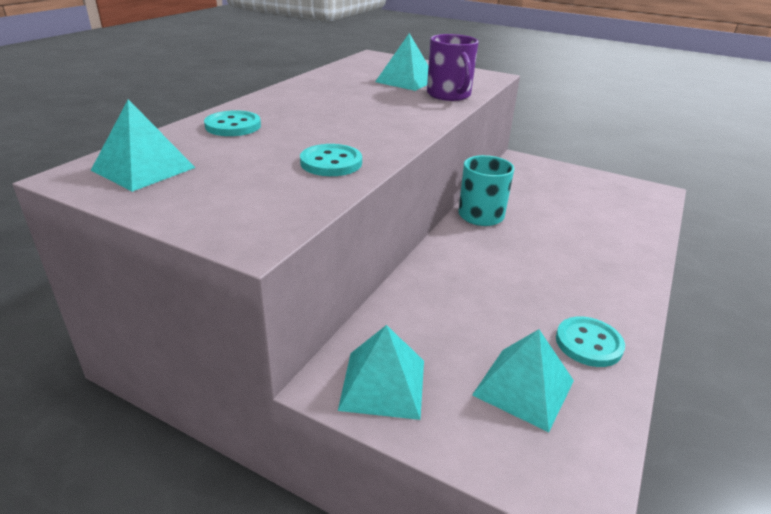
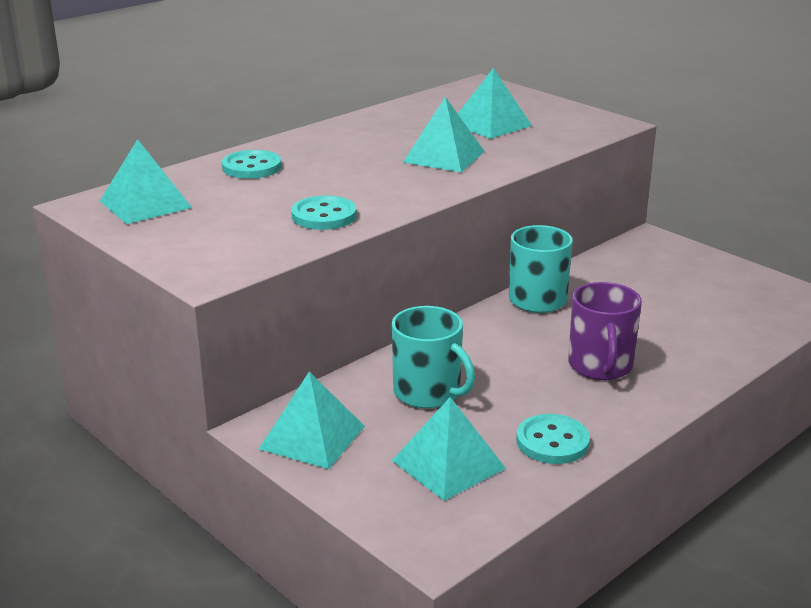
camera: 20 degrees right, 5 degrees down
(392, 106) = (444, 156): none -> turquoise pyramid
(449, 95) = (528, 147): purple mug -> purple mug (600, 366)
(456, 313) = (428, 392): none -> turquoise mug

